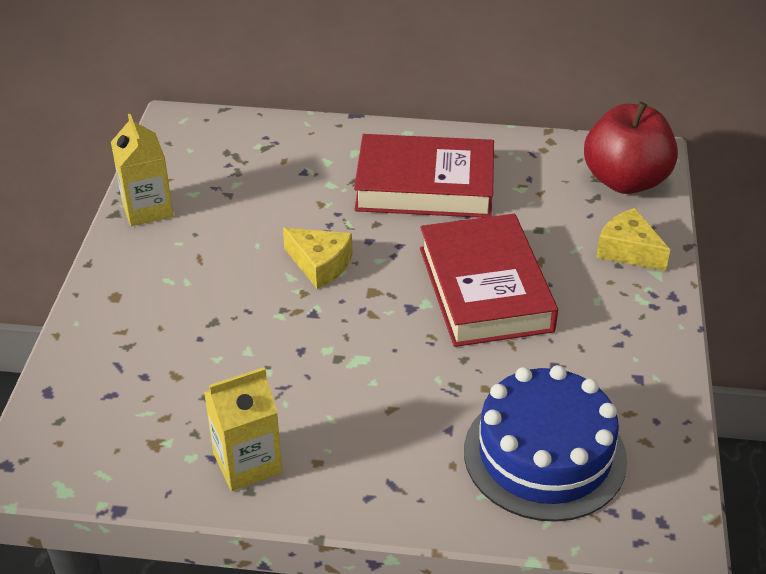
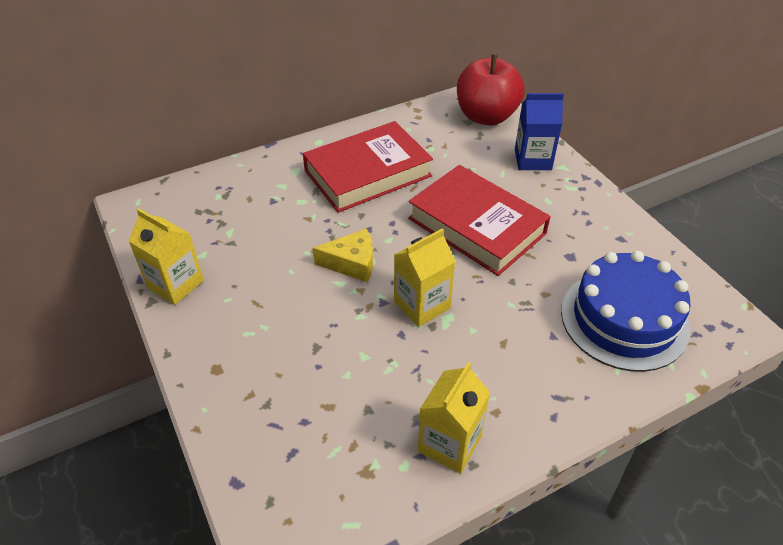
camera: 35 degrees left, 5 degrees up
(347, 335) = (422, 305): none -> yellow carton
(628, 250) = (532, 160): yellow cheese -> blue carton

